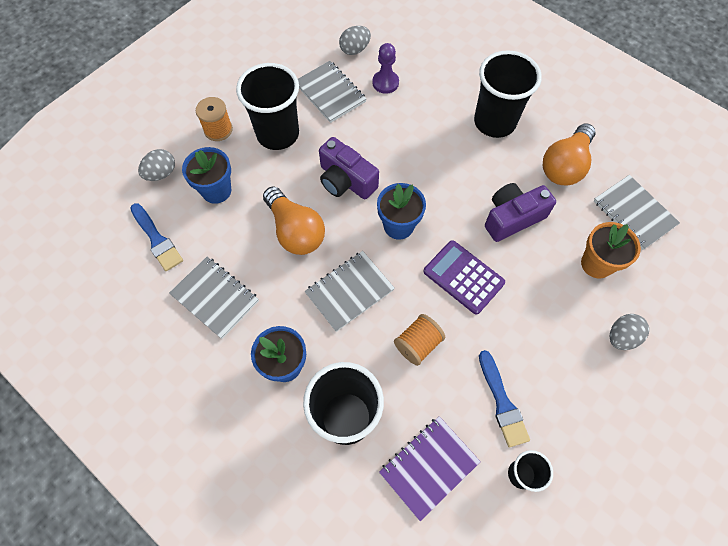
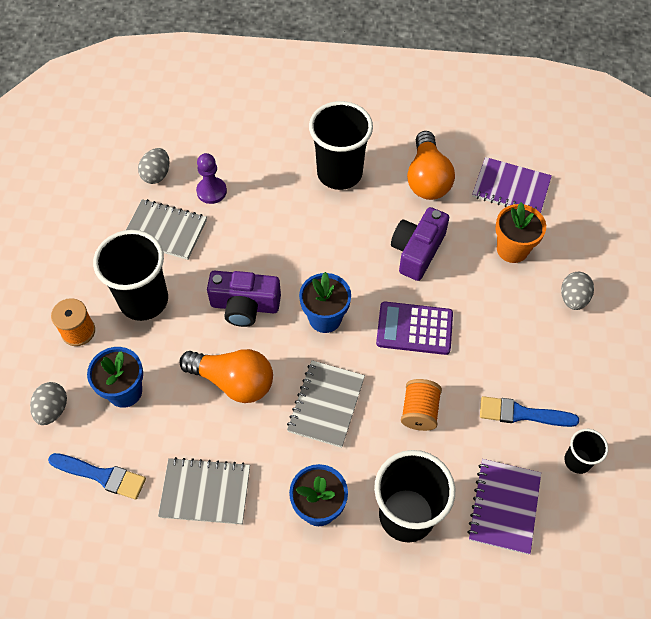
camera: 35 degrees left, 5 degrees down
(502, 403) = (522, 414): blue brush -> blue brush turned 150 degrees clockwise
(634, 213) = (511, 188): grey notebook -> purple notebook

